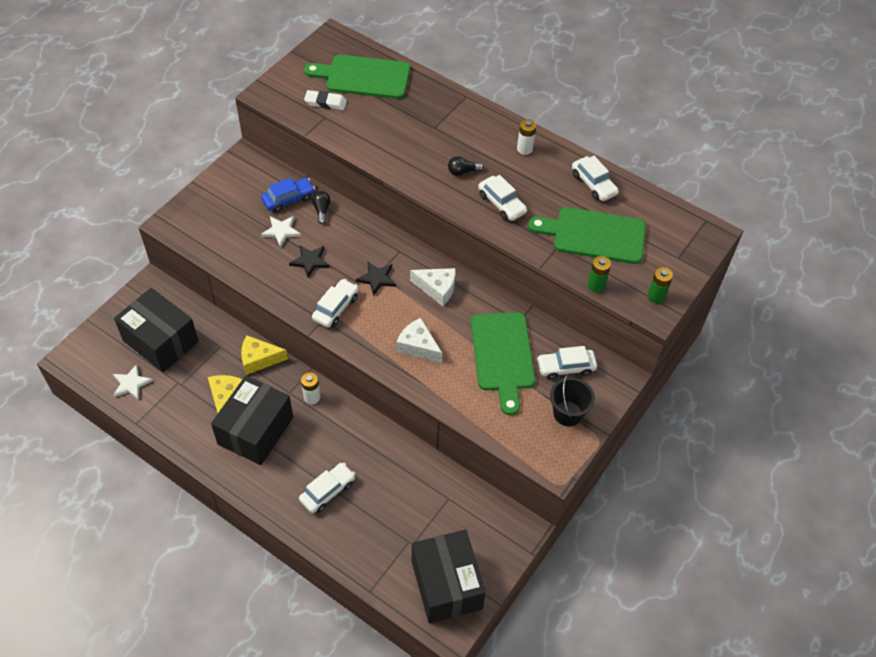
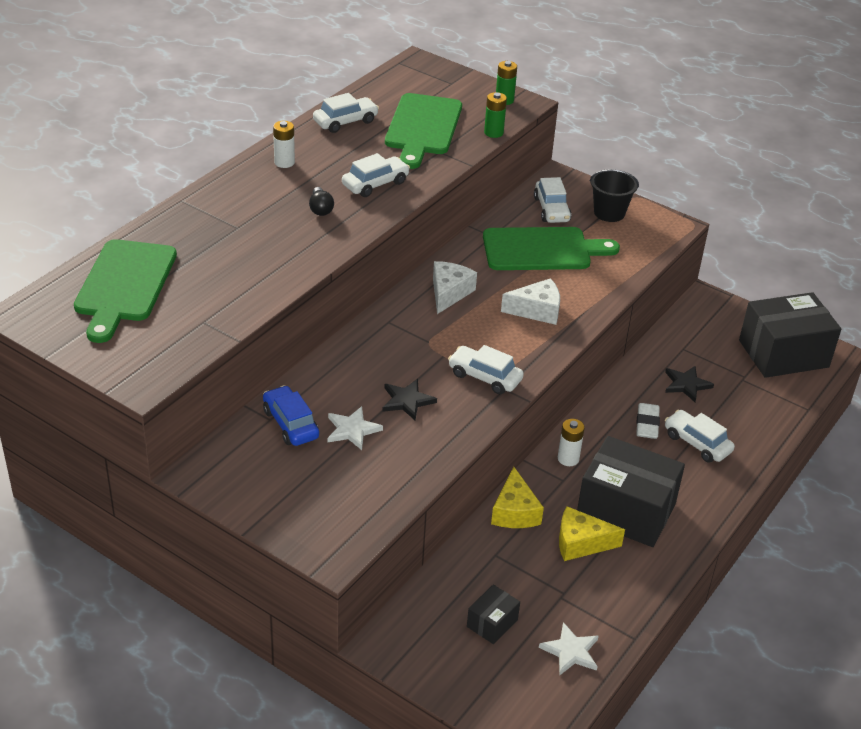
camera: 90 degrees left, 15 degrees down
(161, 341) = (492, 623): black box -> black box, size x0.46
(321, 210) = (314, 391): black light bulb -> none
(325, 102) = (173, 321): white eraser -> white eraser (647, 424)
(377, 278) = (435, 341): black star -> black star (686, 384)
(418, 346) = (537, 310): white cheese -> white cheese turned 135 degrees counterclockwise

